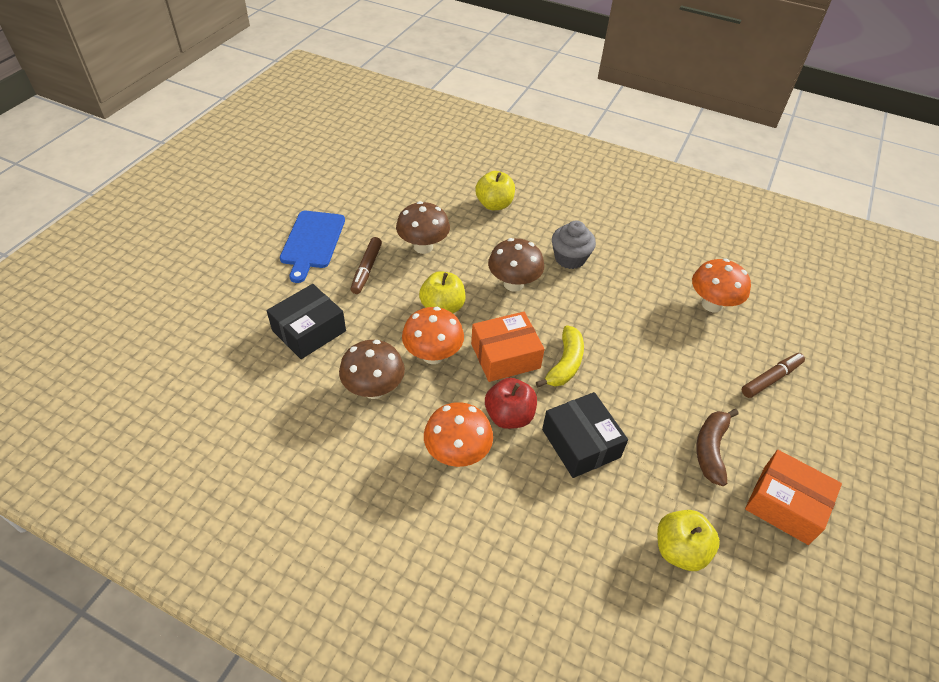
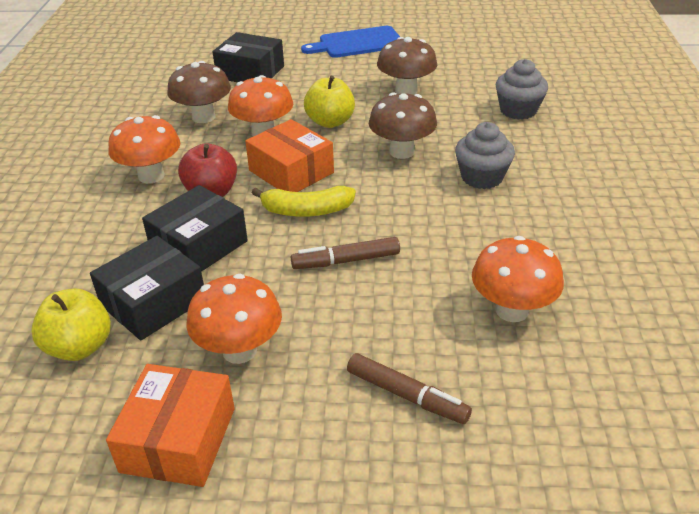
camera: 70 degrees right, 10 degrees down
(367, 269) = (347, 74): brown marker -> brown marker (346, 261)
(494, 204) = (518, 110): yellow apple -> grey cupcake
(642, 490) = (153, 302): none -> black box
(711, 449) = (239, 350): brown banana -> orange mushroom

